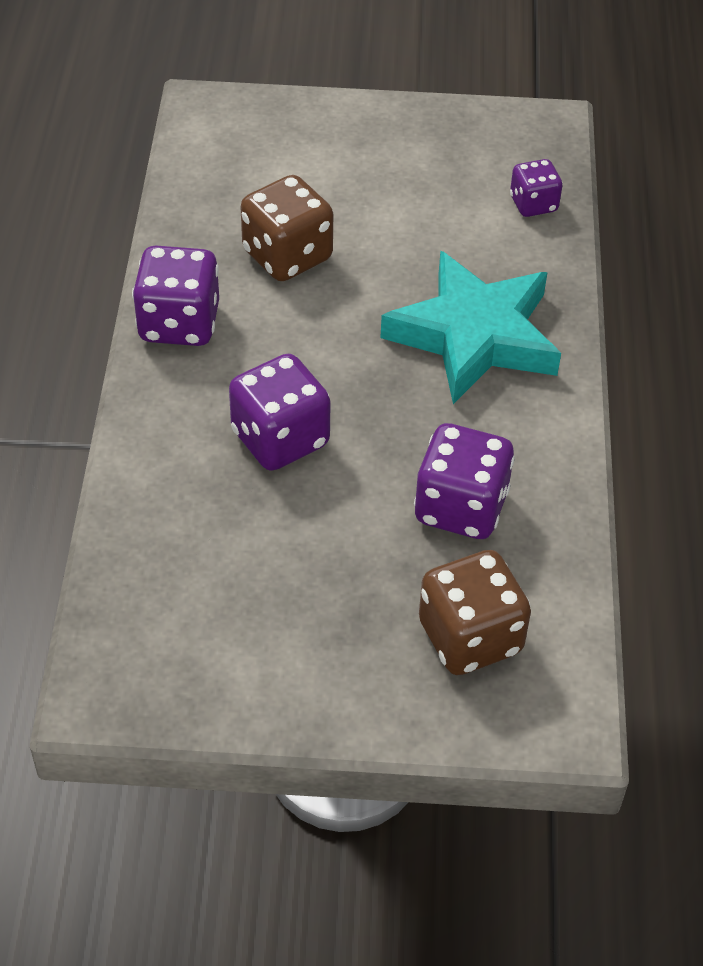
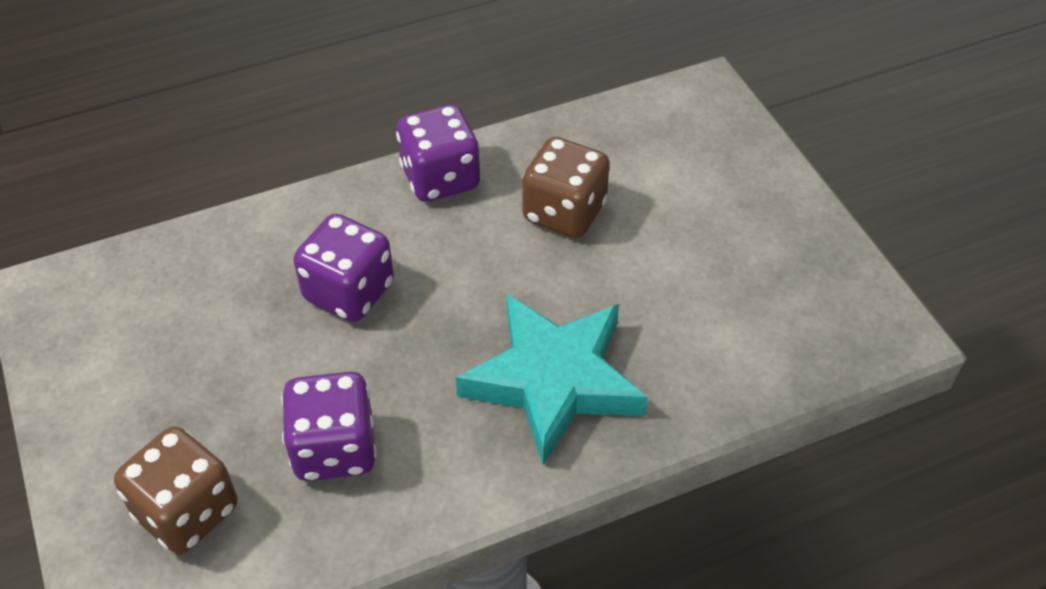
camera: 65 degrees right, 0 degrees up
(533, 204) = (766, 362): purple dice -> none

